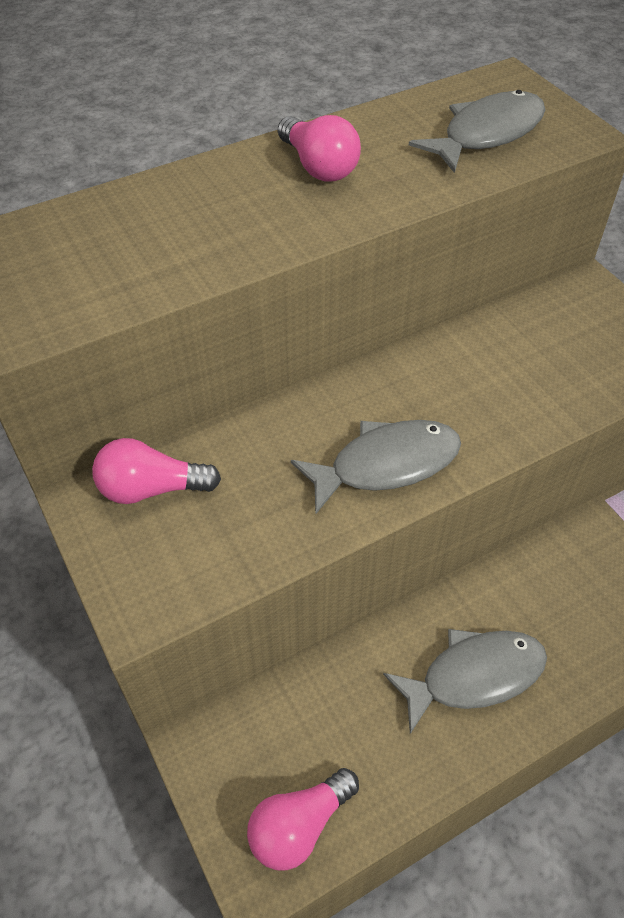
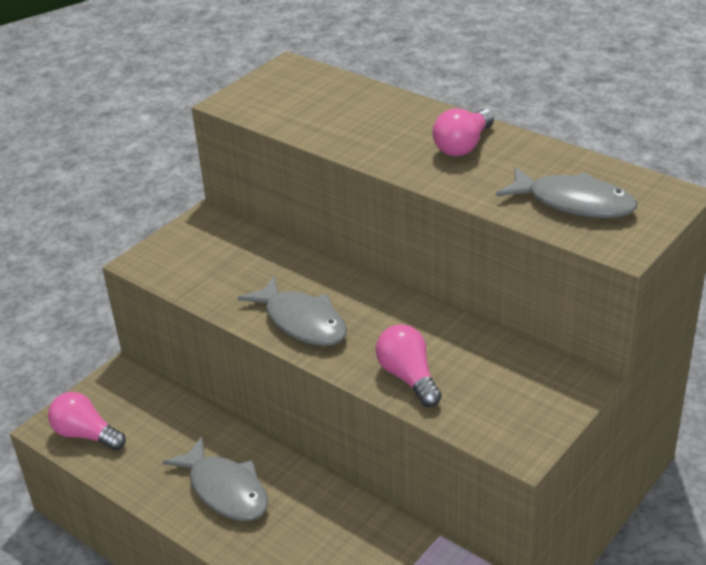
camera: 70 degrees right, 15 degrees down
(152, 489) = (228, 236): pink light bulb -> pink light bulb (408, 377)

